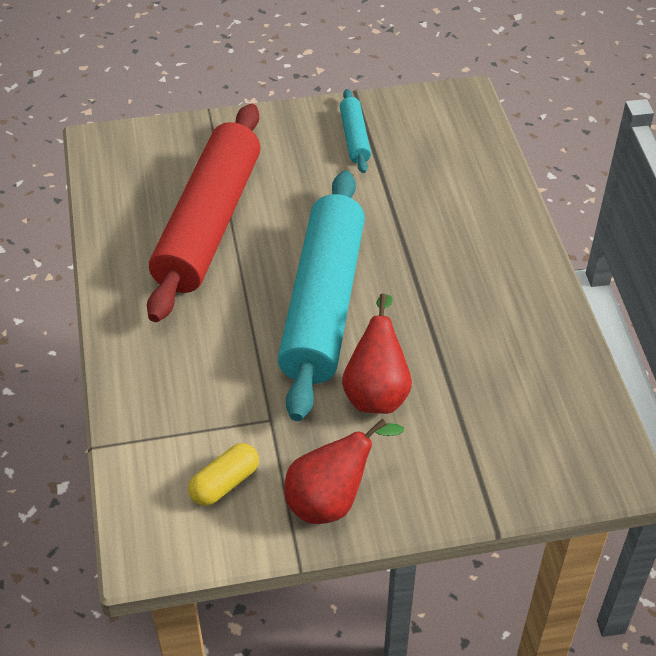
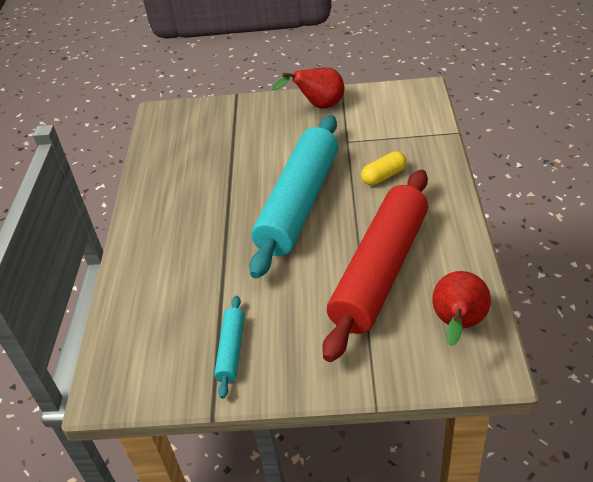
camera: 165 degrees left, 5 degrees down
(224, 483) = (377, 114): yellow capsule -> yellow capsule (384, 176)
(377, 391) = (278, 152): red pear -> red pear (458, 325)

